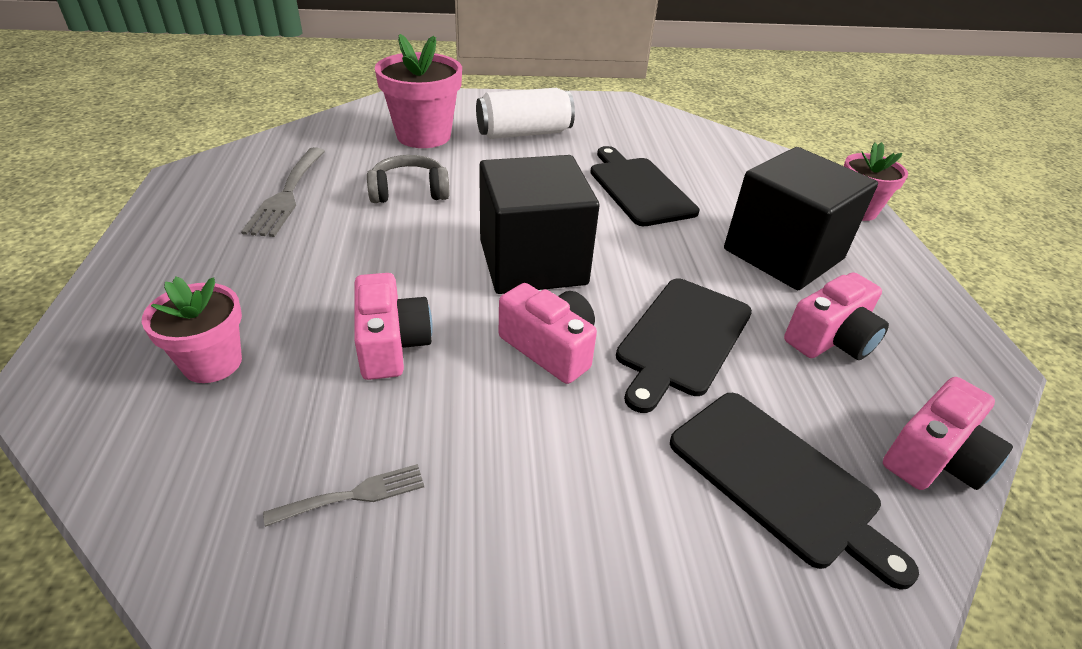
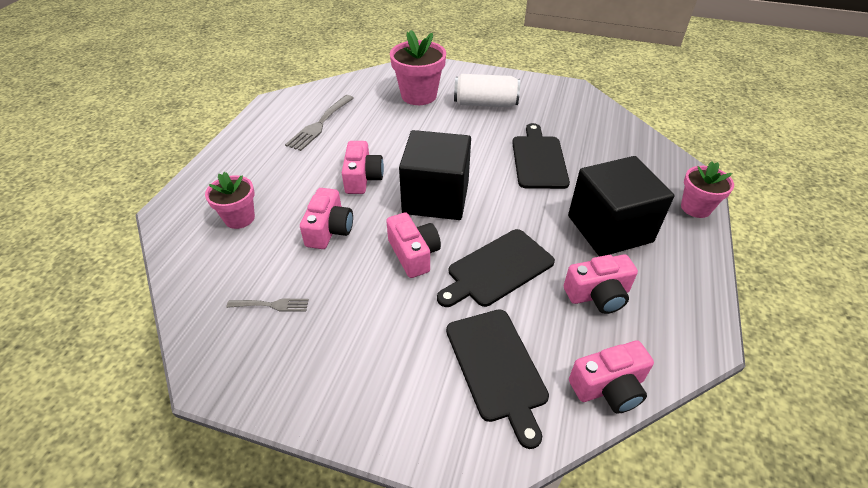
camera: 25 degrees right, 5 degrees up
(403, 257) = (362, 178): none -> pink camera
(409, 192) = (389, 135): grey headphones -> none

